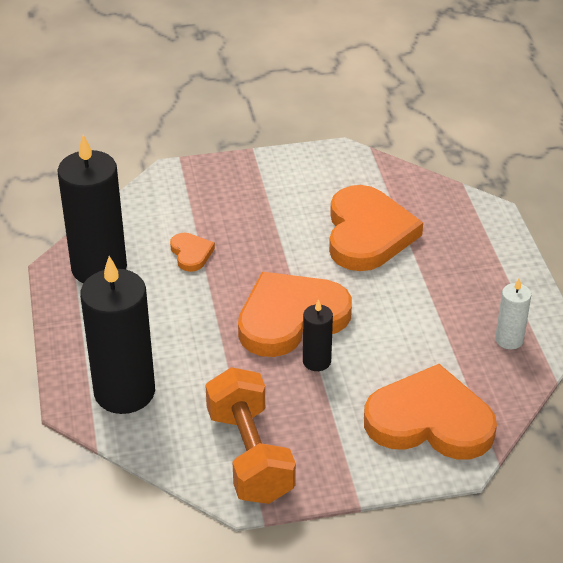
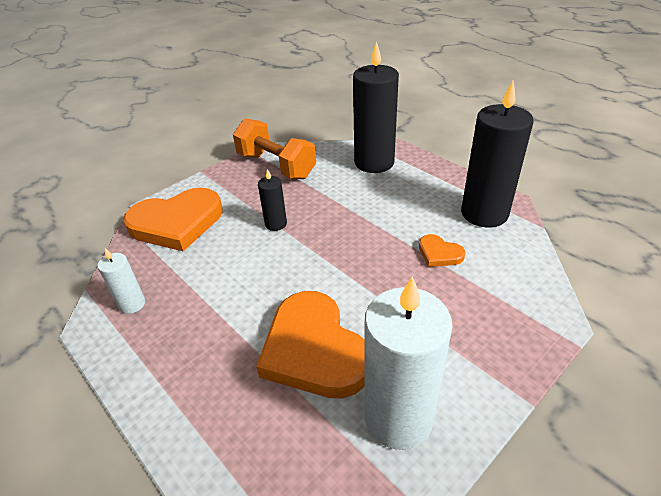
camera: 150 degrees right, 0 degrees up
(290, 318) = (317, 242): orange heart -> none
(342, 176) = (398, 417): none -> white candle

